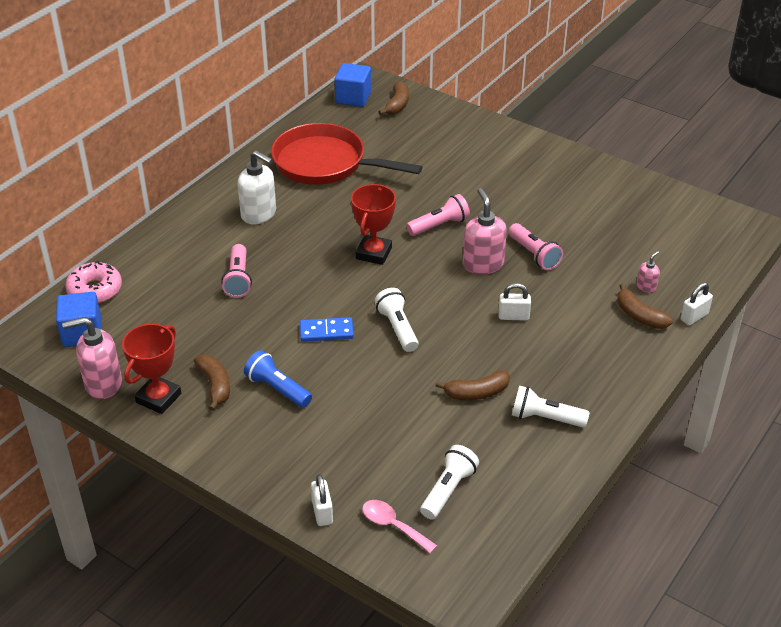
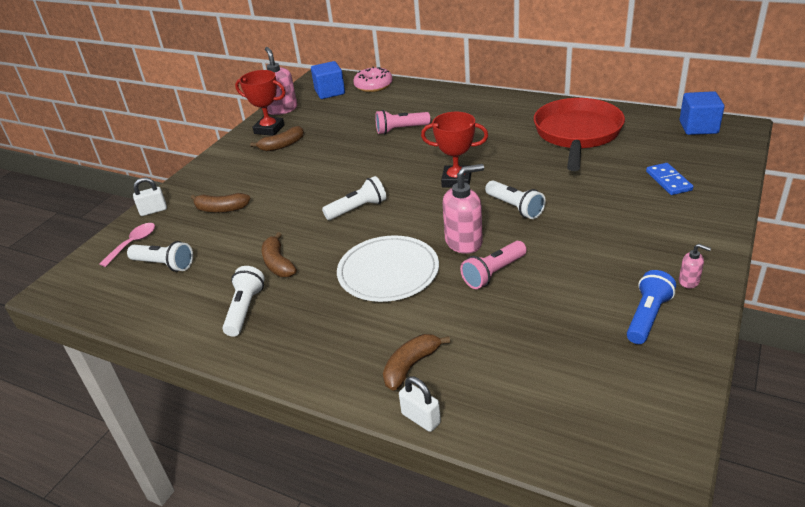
camera: 85 degrees right, 5 degrees down
(259, 214) = (486, 121): white soap dispenser -> none
(277, 389) = (280, 169): blue flashlight -> blue flashlight (647, 317)
(326, 331) = (347, 177): blue domino -> blue domino (668, 181)
(397, 105) = (708, 151): brown banana -> brown banana (221, 209)
(439, 225) = (515, 207): pink flashlight -> white flashlight
(513, 316) = (388, 272): white padlock -> white plate
(646, 287) = (467, 368): pink soap dispenser -> pink soap dispenser (689, 281)

